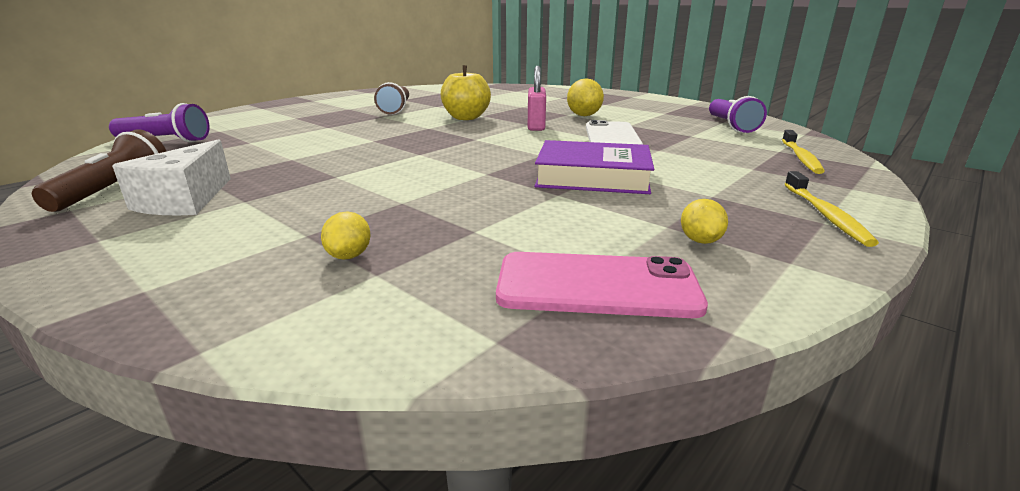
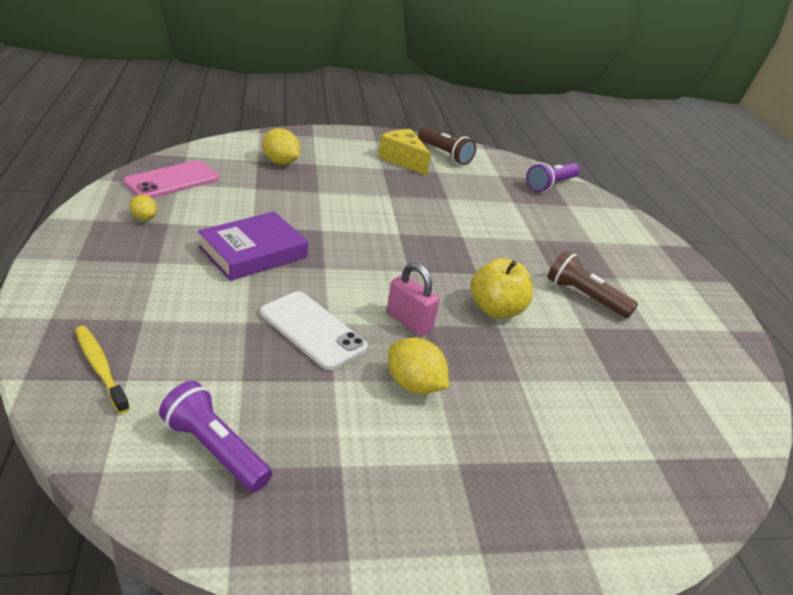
camera: 125 degrees right, 10 degrees up
(185, 200) = (403, 160): white cheese -> yellow cheese
(349, 255) = (280, 162): yellow lemon -> yellow lemon, size x1.69
(825, 215) = (75, 267): yellow toothbrush -> none

